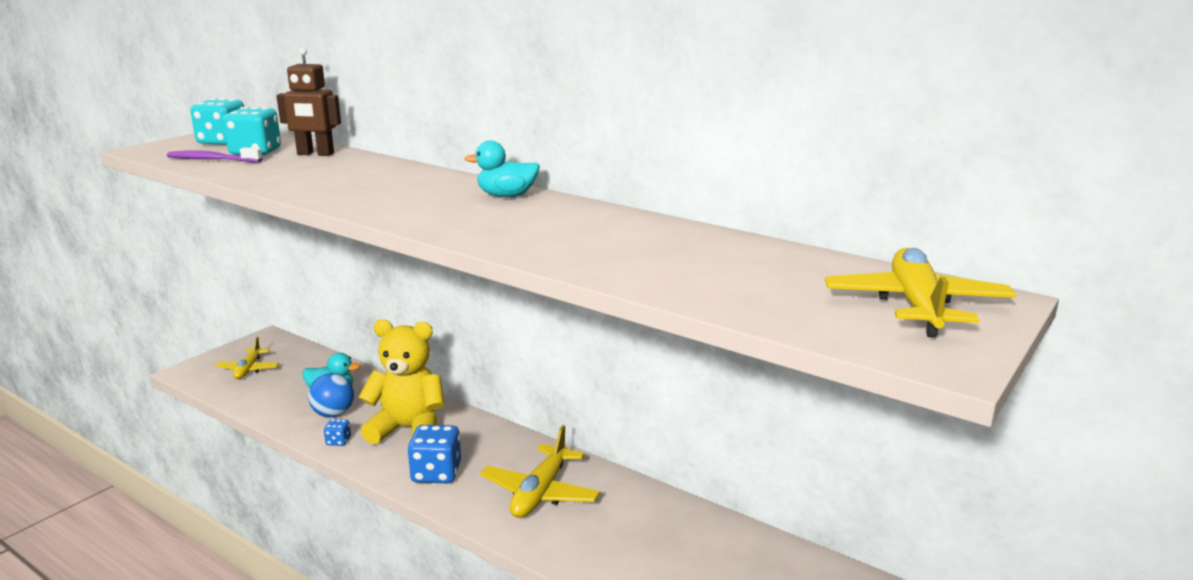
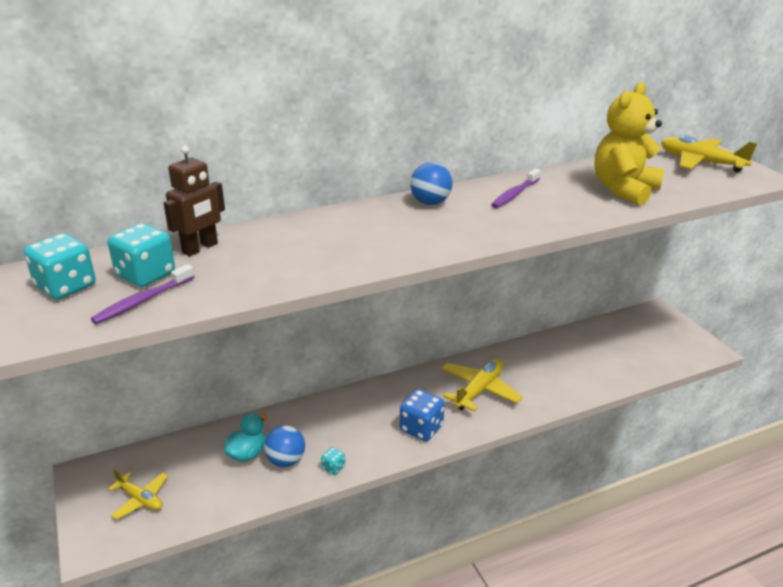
camera: 60 degrees left, 10 degrees up
(338, 441) = (333, 467): blue dice -> turquoise dice
(408, 429) = (348, 426): yellow teddy bear -> yellow teddy bear (623, 190)
(506, 196) = (430, 203): turquoise duck -> blue ball
(540, 493) = (479, 390): yellow plane -> yellow plane turned 105 degrees counterclockwise
(586, 222) = (515, 194): none -> purple toothbrush

